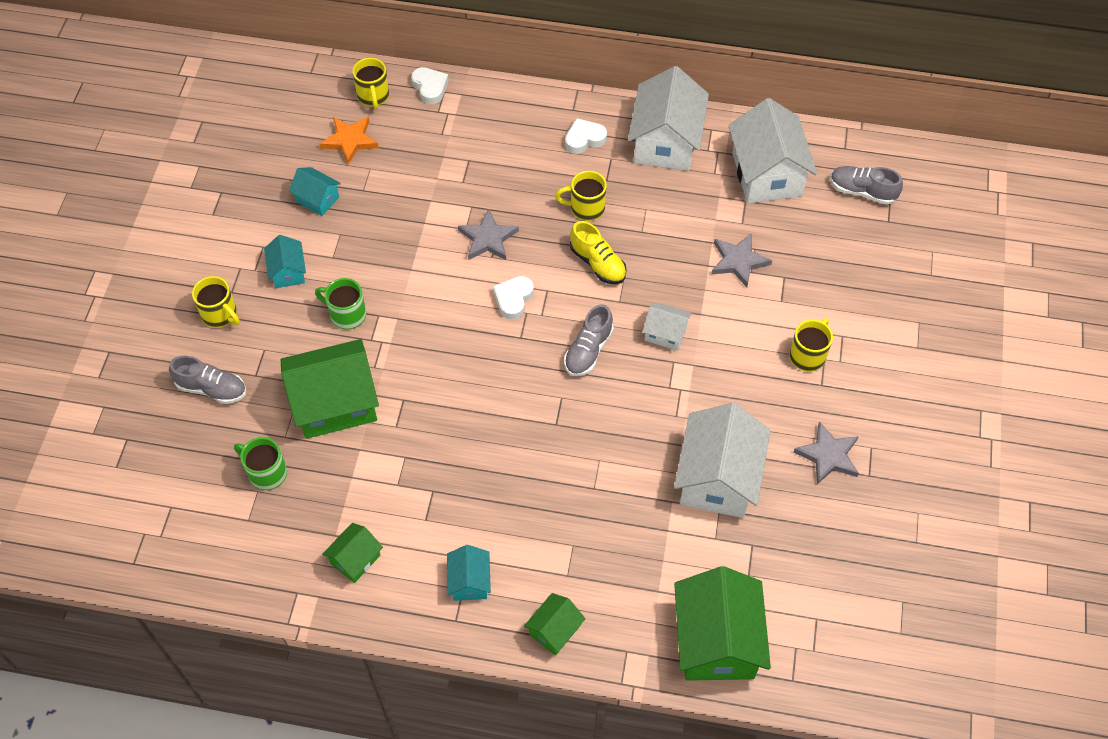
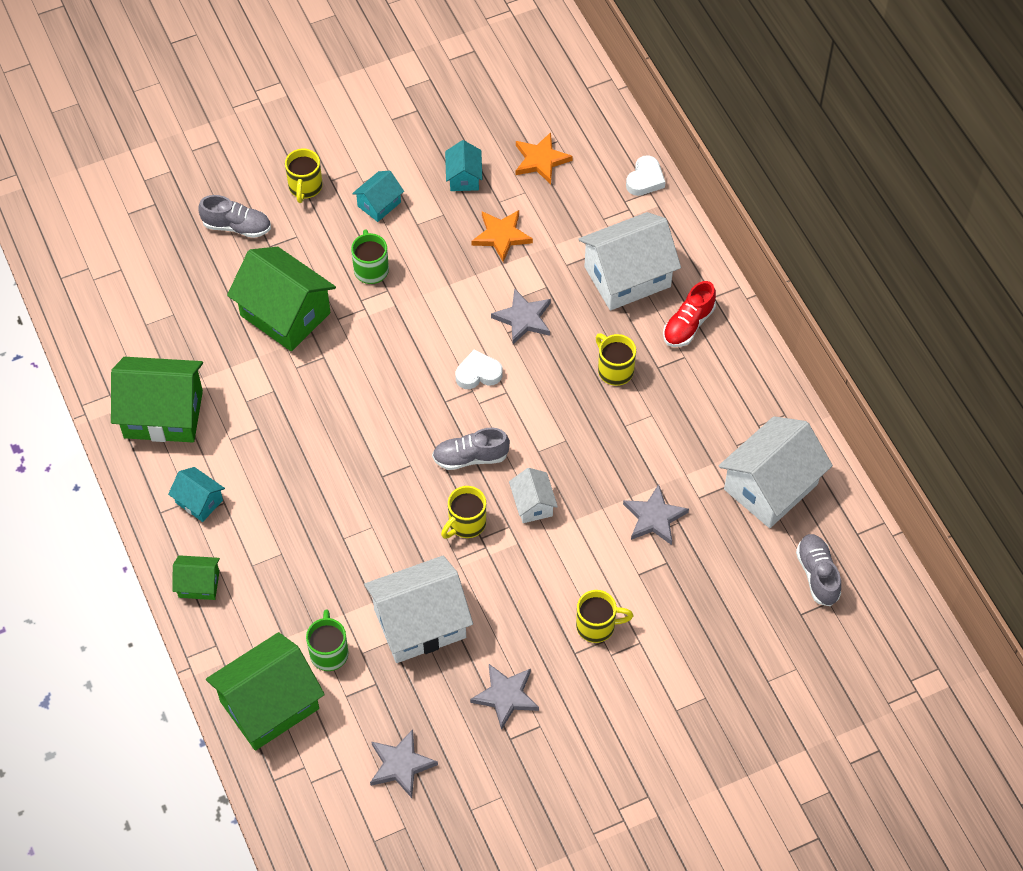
camera: 55 degrees right, 0 degrees up
(212, 388) = (237, 226): grey shoe -> grey shoe turned 60 degrees counterclockwise
(266, 473) = (192, 309): green mug -> green mug (329, 652)
(355, 559) = (163, 414): green house -> green house, size x2.01
(373, 96) = (600, 146): yellow mug -> yellow mug (466, 524)
(397, 207) = (501, 236): none -> orange star
(469, 581) = (199, 501): turquoise house -> turquoise house turned 75 degrees clockwise
(584, 139) = (688, 324): white heart -> red shoe
(598, 263) = (564, 413): yellow shoe -> none
(665, 142) = (738, 387): white house -> white house (627, 276)
(842, 570) = (400, 765): none -> grey star

